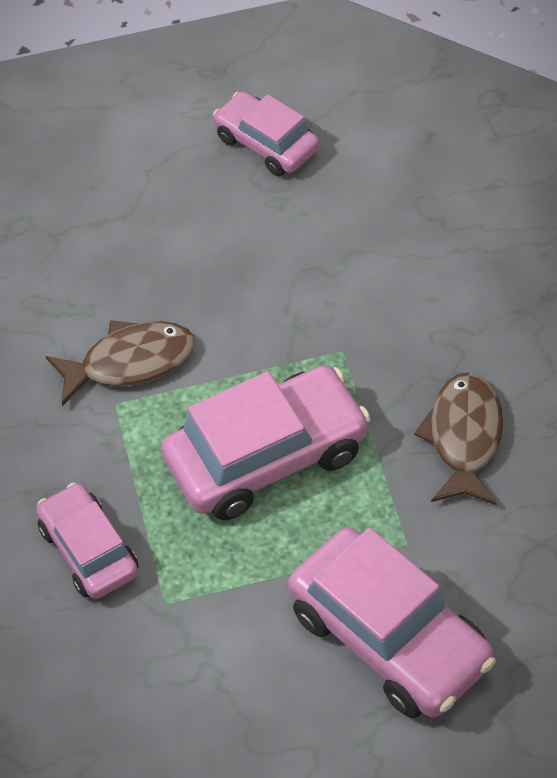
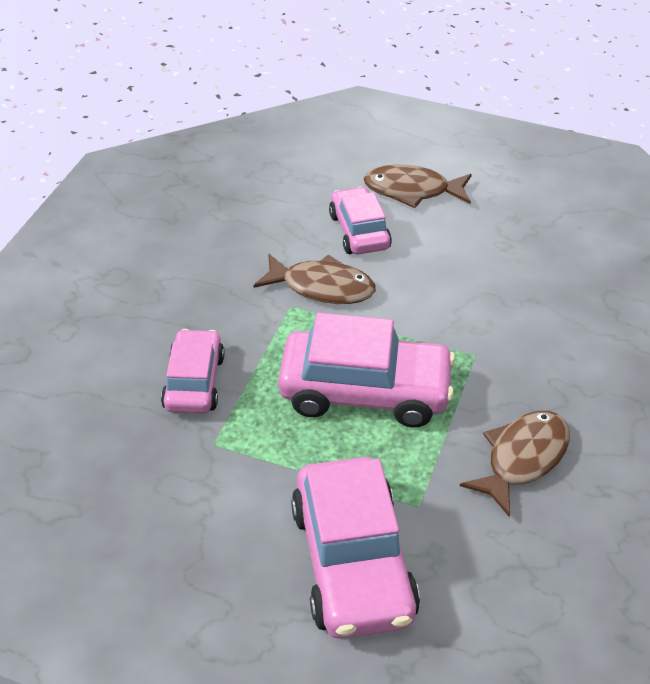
camera: 30 degrees right, 10 degrees down
(131, 185) = (412, 190): none -> brown fish
(266, 143) = (524, 209): pink car -> pink car (359, 231)

